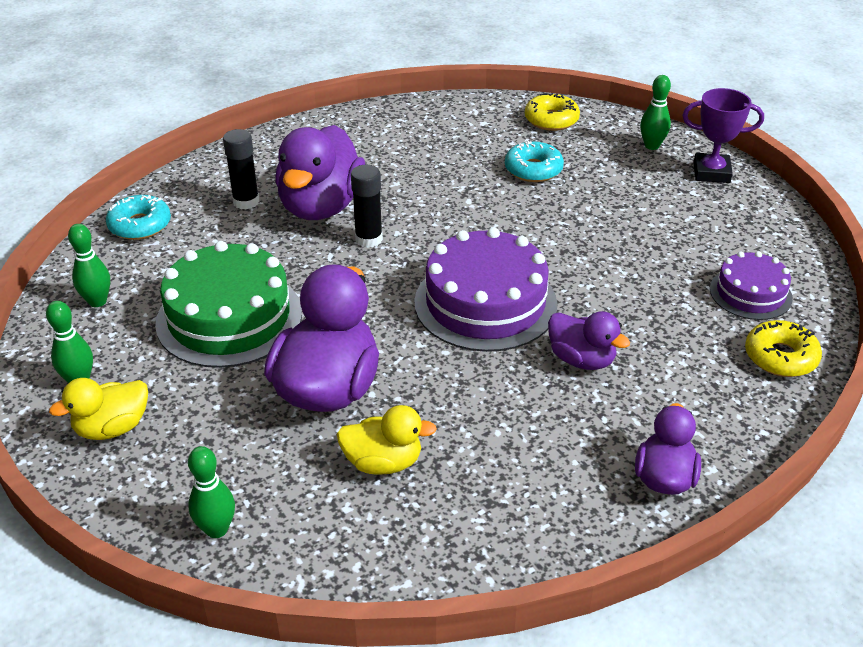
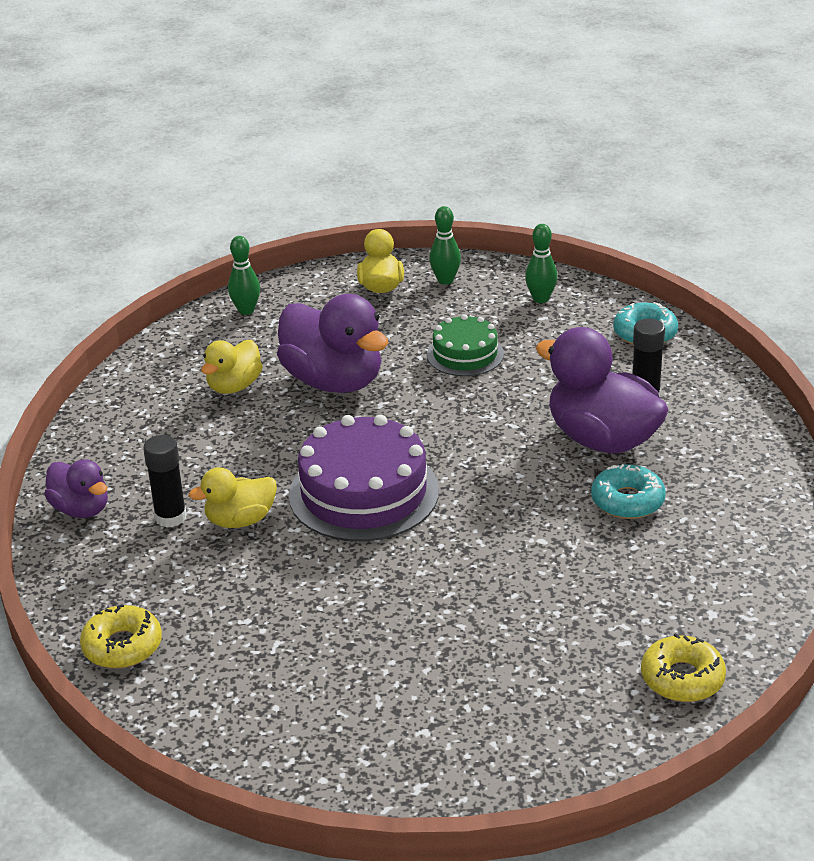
camera: 120 degrees right, 5 degrees down
(229, 317) = (465, 354): green cake -> green cake, size x0.57
(368, 239) = (521, 454): black glue stick -> black glue stick (170, 517)
(533, 169) = (570, 613): turquoise donut -> turquoise donut (627, 501)
(581, 359) = (240, 520): purple duck -> yellow duck
(652, 146) = (554, 747): green bowling pin -> none
(711, 172) = (452, 772): purple trophy -> none
(750, 293) = (218, 677): purple cake -> none

